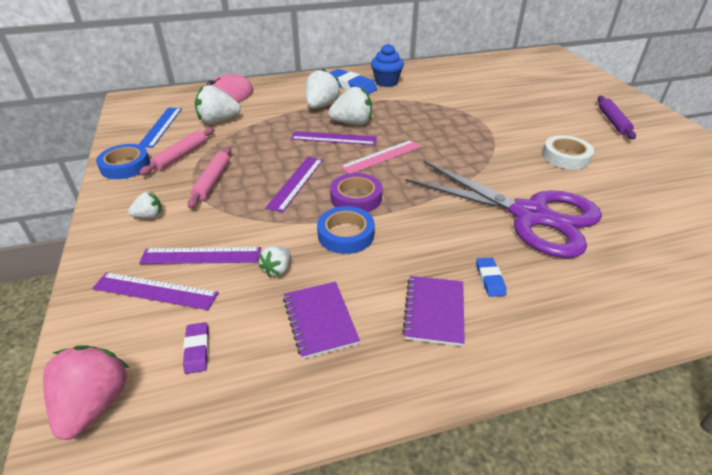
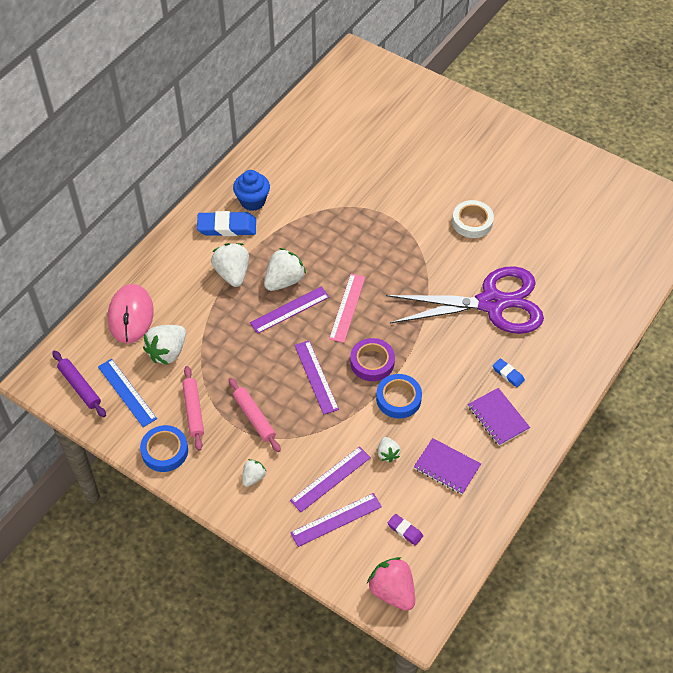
camera: 40 degrees left, 15 degrees up
(613, 121) = (476, 152): purple rolling pin -> purple rolling pin (80, 387)

